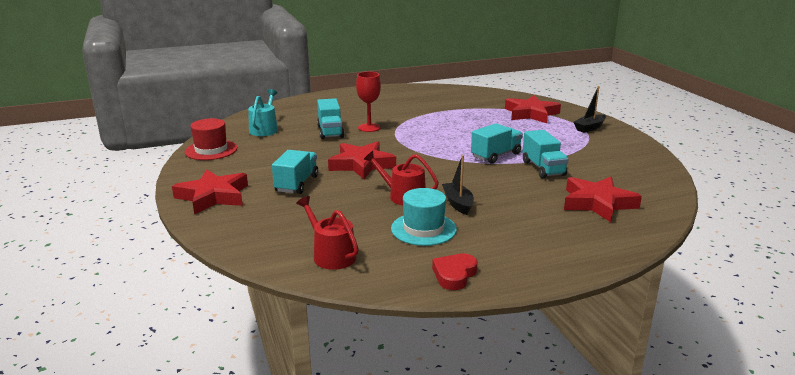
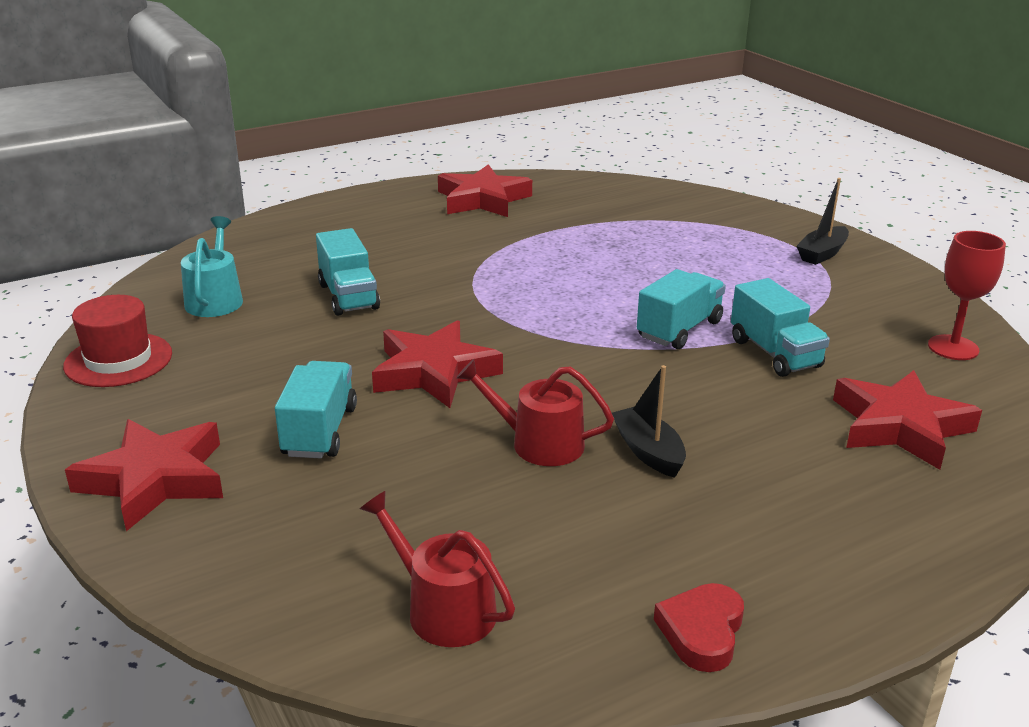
camera: 10 degrees left, 5 degrees up
(369, 127) = (421, 281): red goblet -> red goblet (953, 348)
(423, 229) = (604, 521): turquoise hat -> none
(531, 114) = (708, 229): red star -> red star (482, 199)

